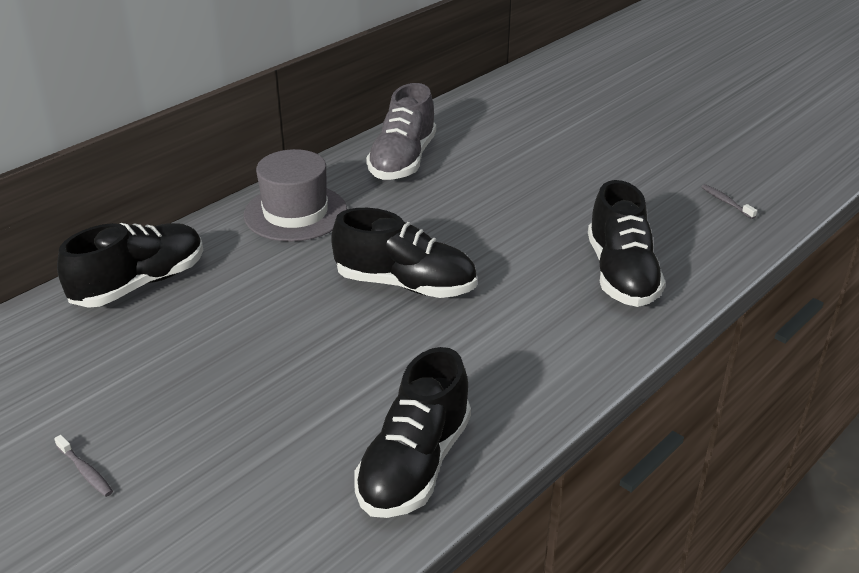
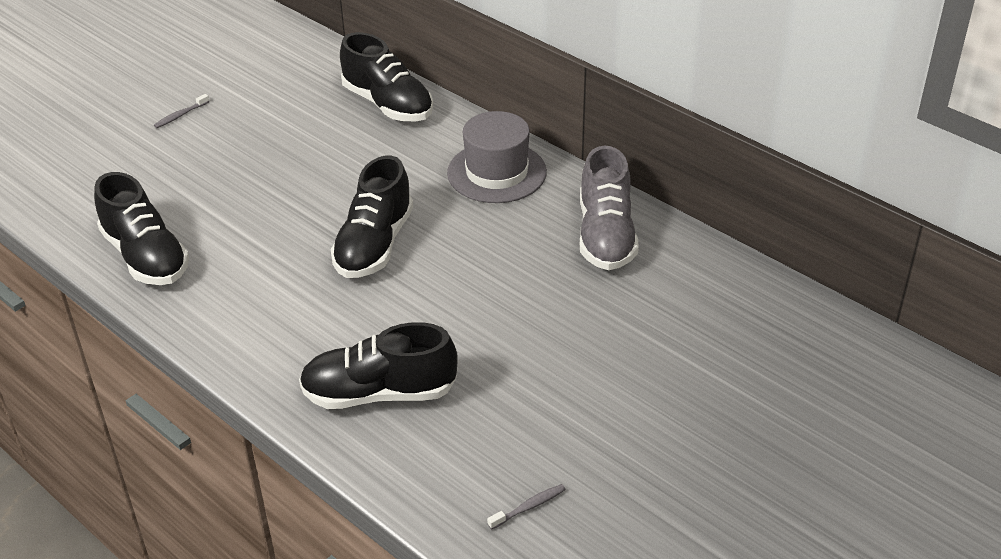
camera: 90 degrees right, 5 degrees up
(403, 160) = (605, 235): grey shoe -> grey shoe turned 105 degrees counterclockwise
(414, 464) = (145, 256): black shoe -> black shoe turned 150 degrees counterclockwise

